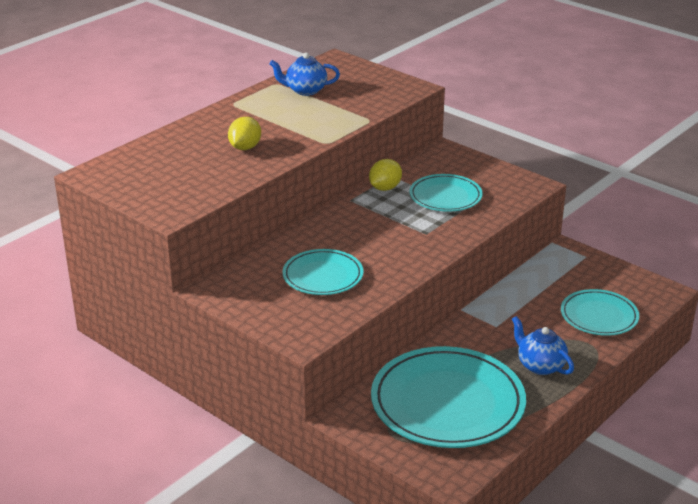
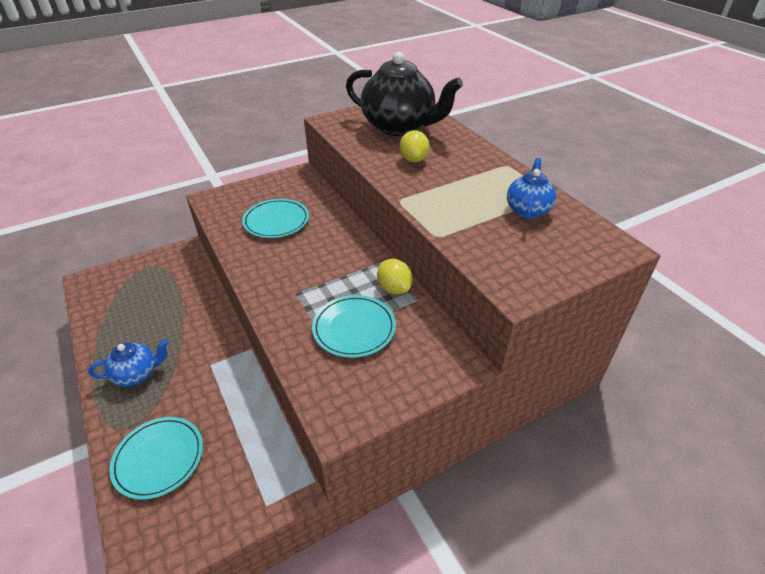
camera: 110 degrees right, 10 degrees up
(170, 167) = (399, 127): none -> black teapot
(245, 147) = (414, 159): yellow lemon -> yellow lemon turned 45 degrees clockwise
(447, 403) = (151, 302): turquoise plate -> none

